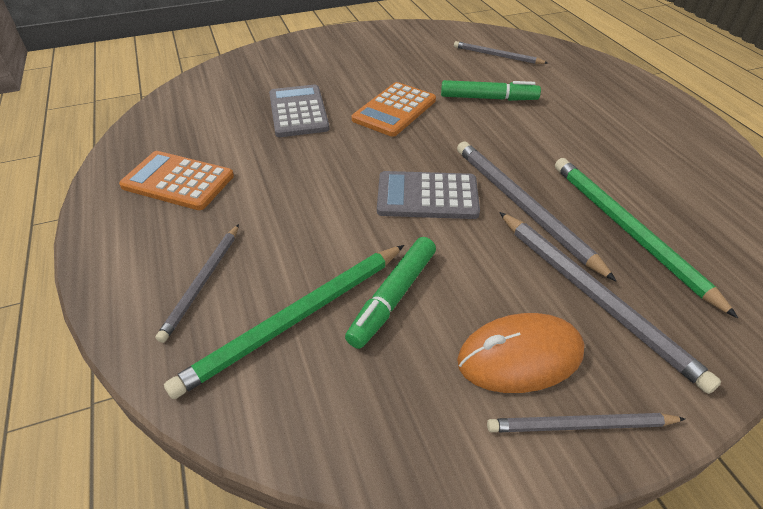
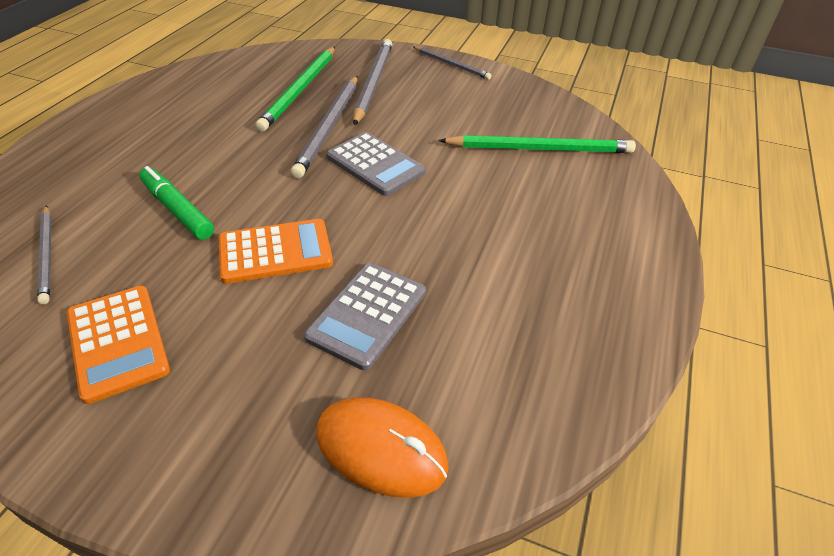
camera: 140 degrees left, 0 degrees up
(178, 181) = (564, 293): orange calculator -> orange calculator (118, 342)
(202, 282) = (586, 195): grey pencil -> none
(393, 297) = (474, 131): green marker -> none
(520, 356) = (443, 86): orange mouse -> orange mouse (381, 449)

